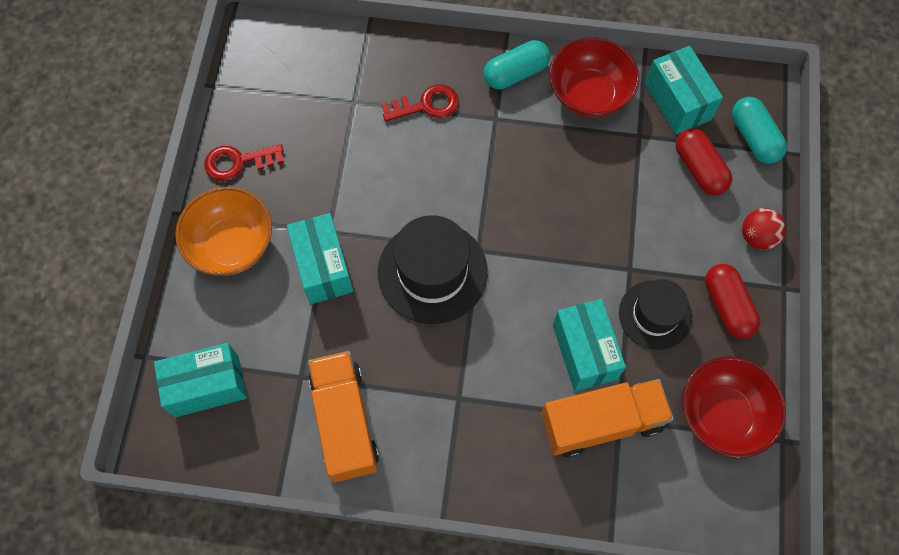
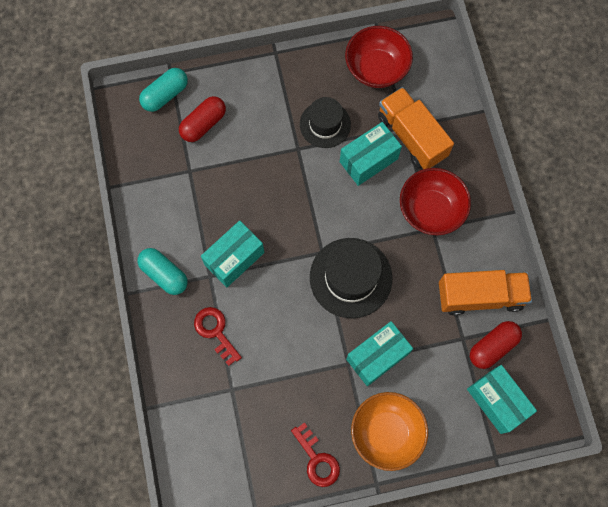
camera: 110 degrees left, 5 degrees up
(345, 422) = (480, 296): orange truck -> orange truck turned 150 degrees counterclockwise
(589, 94) = (166, 215): red bowl -> red bowl (431, 210)
(677, 101) = (151, 152): turquoise box -> turquoise box (234, 258)
(727, 306) = (302, 83): red capsule -> red capsule (492, 347)
(757, 237) = (243, 76): red ball -> none

